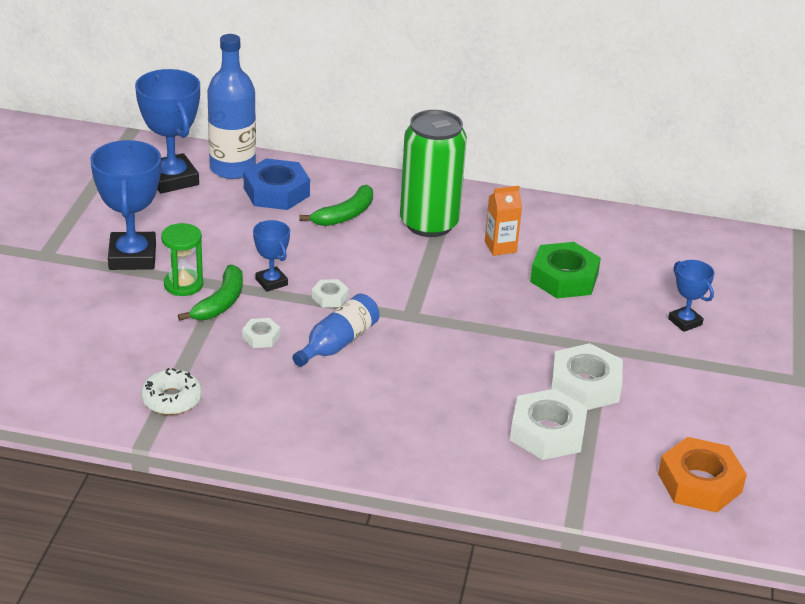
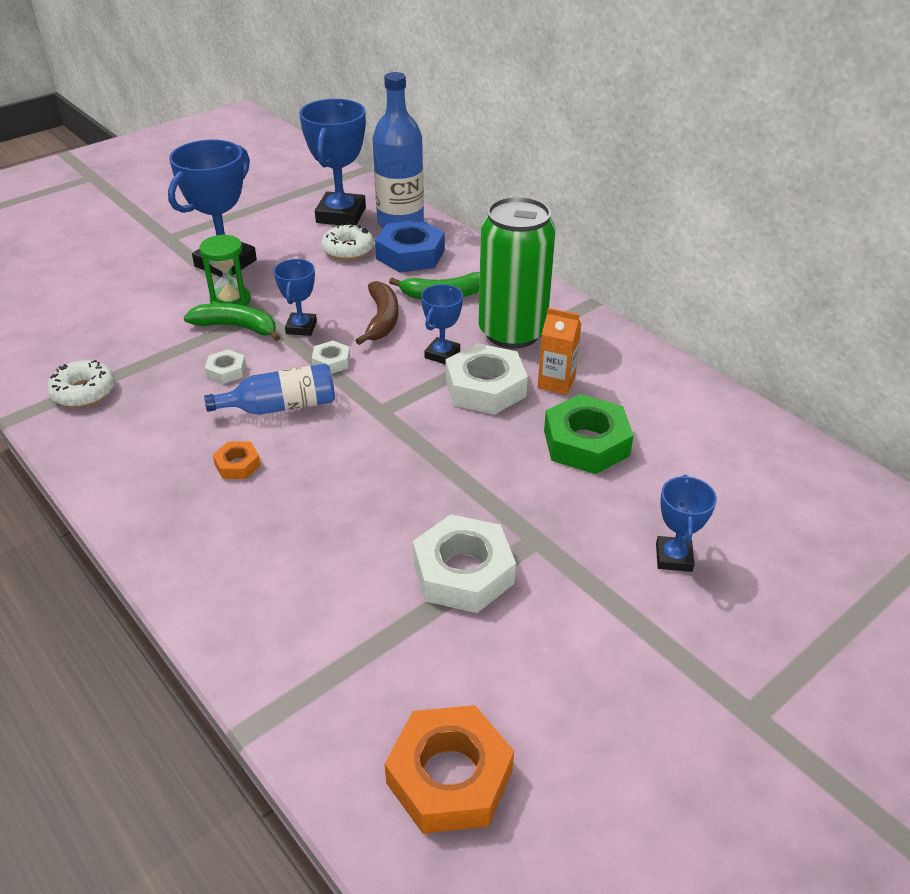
camera: 40 degrees right, 5 degrees up
(220, 207) = (348, 250): none -> white donut
(220, 302) = (237, 327): green banana -> green banana turned 135 degrees counterclockwise
(324, 251) = (382, 320): none -> brown banana
(363, 393) = (237, 465): none -> orange nut
(401, 259) = (442, 354): none -> blue trophy
(547, 432) = (354, 604): white nut -> white nut (485, 388)

